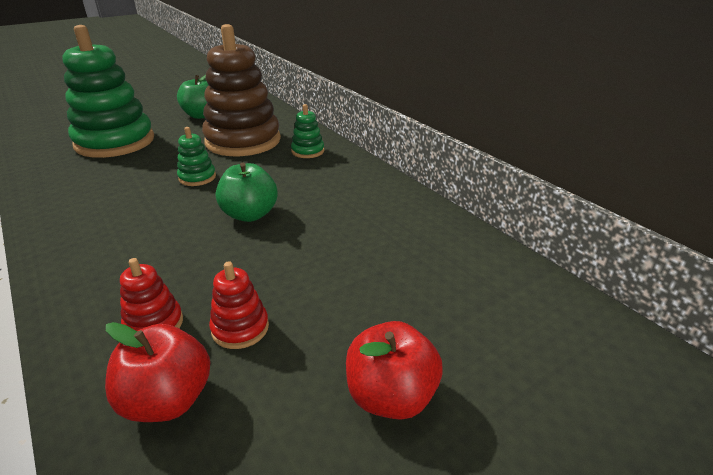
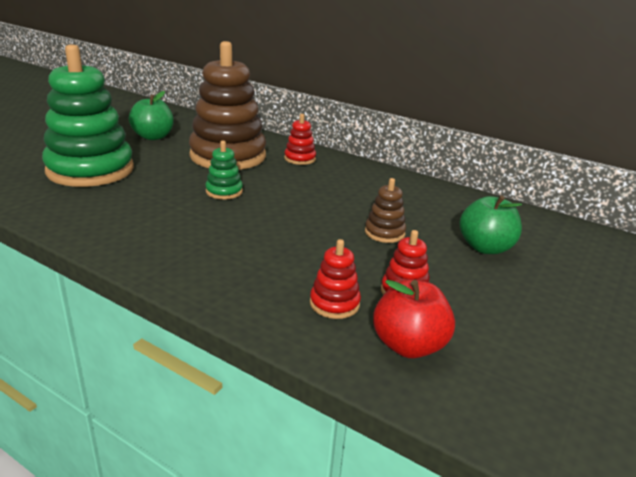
camera: 25 degrees left, 5 degrees down
(250, 214) = (311, 214): green apple -> green apple (485, 247)
(300, 249) = (384, 233): none -> brown stacking toy
(308, 151) = (300, 159): green stacking toy -> red stacking toy
(390, 396) = (549, 308): red apple -> none

